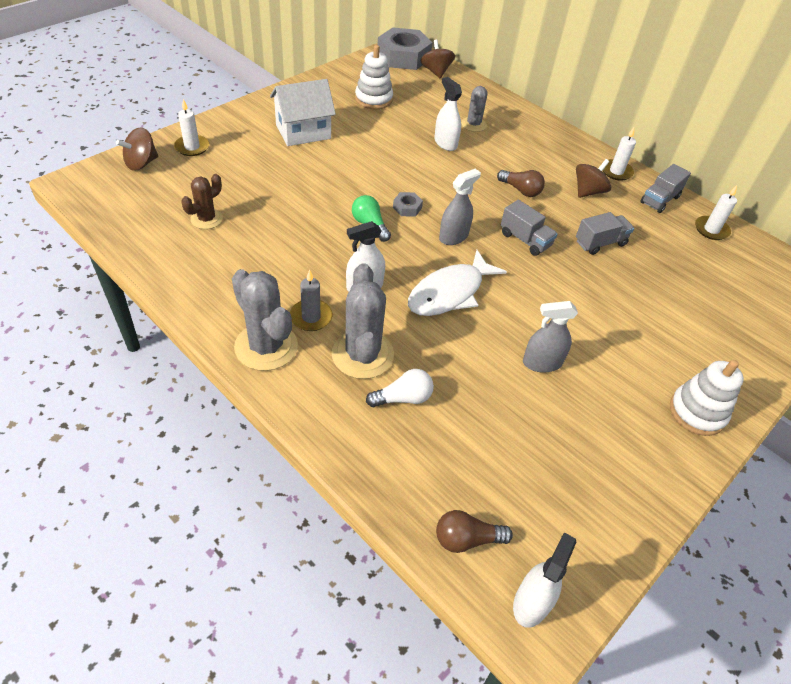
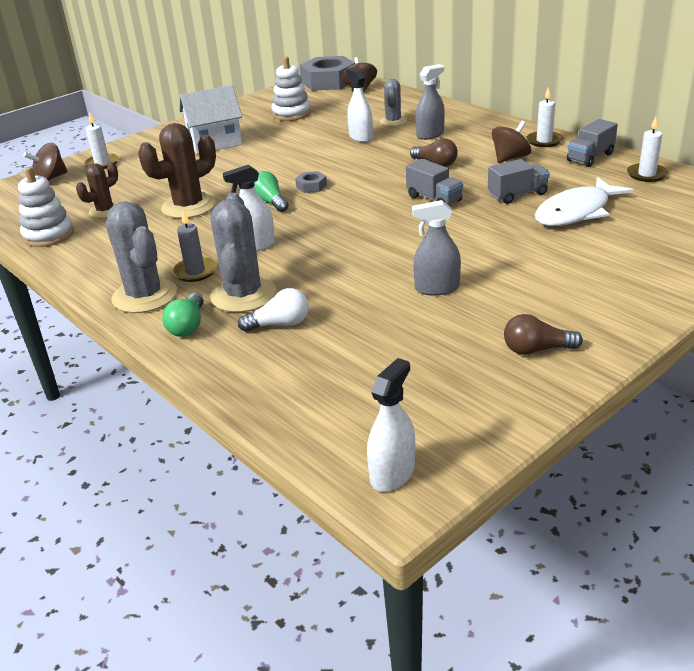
camera: 10 degrees right, 15 degrees down
(290, 222) = (188, 206): none -> brown cactus
(315, 393) = (188, 326): none -> green light bulb
(450, 293) = (345, 243): white fish -> white fish (576, 212)
(453, 236) = (357, 203): grey spray bottle -> grey spray bottle (430, 134)
(466, 539) = (329, 426): brown light bulb -> brown light bulb (536, 349)
(697, 412) = (610, 314): white stacking toy -> white stacking toy (48, 235)

